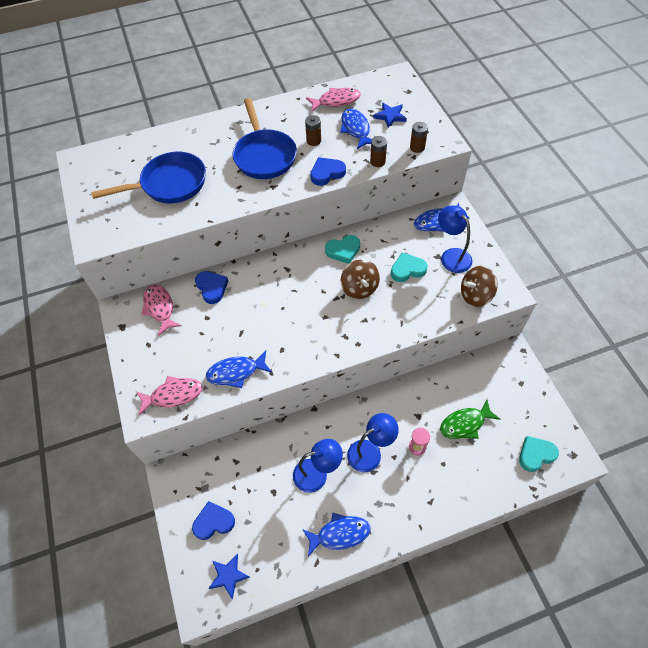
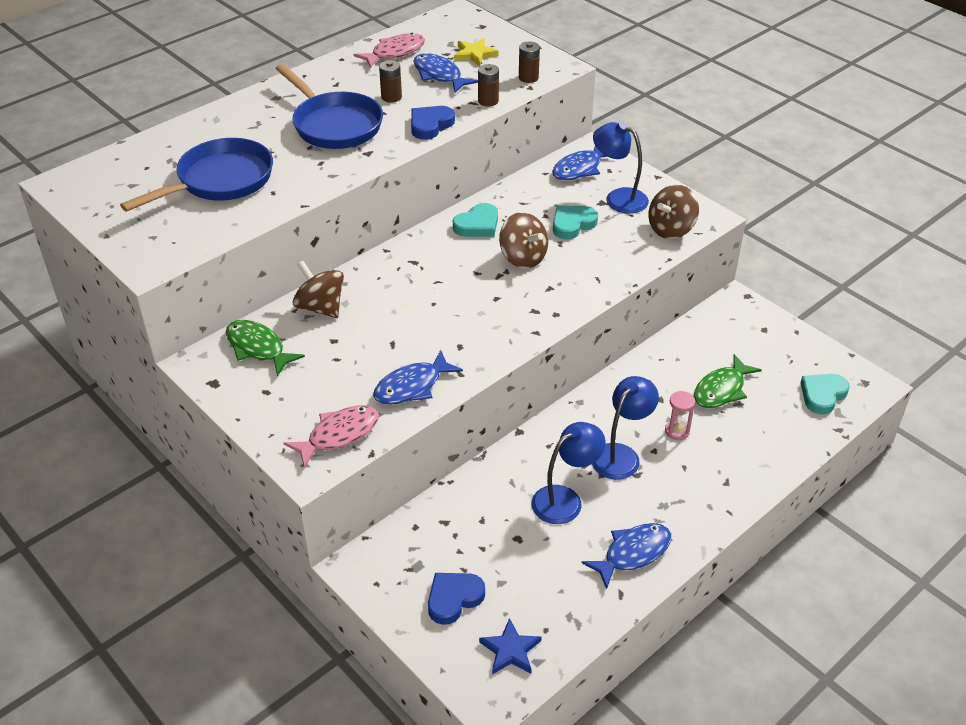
camera: 25 degrees left, 15 degrees down
(160, 308) = (258, 348): pink fish -> green fish
(212, 288) = (320, 307): blue heart -> brown spinning top
(390, 116) = (474, 54): blue star -> yellow star

